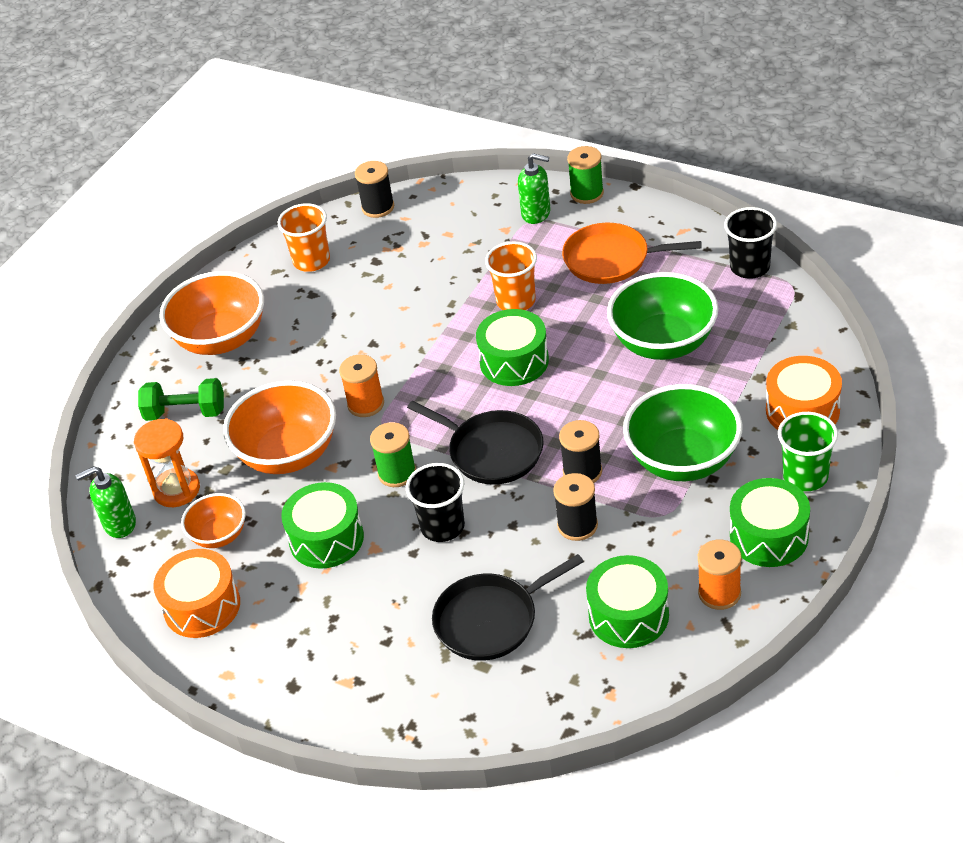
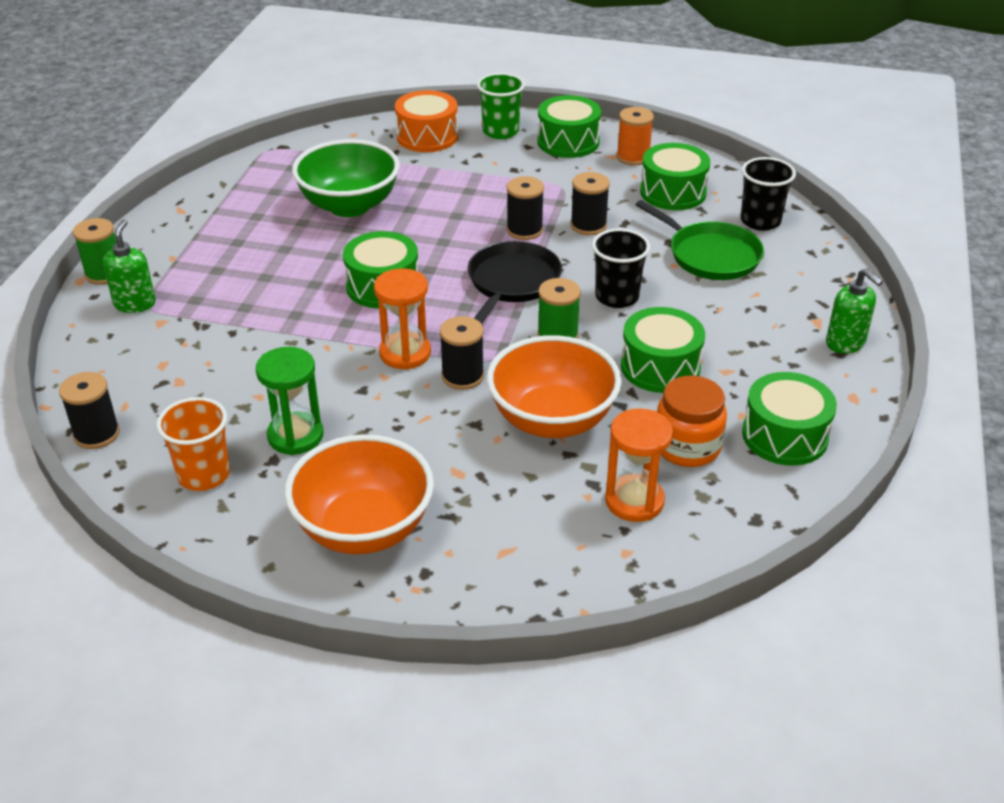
camera: 110 degrees left, 5 degrees down
(119, 524) = (705, 539): green soap dispenser -> green soap dispenser (845, 343)
(185, 413) = (506, 528): green dumbbell -> none
(202, 606) = (784, 436): orange drum -> green drum
(219, 535) = (687, 447): orange bowl -> orange jar
(333, 306) = (295, 436): none -> green hourglass
(366, 404) = (462, 376): orange spool -> black spool
(410, 370) = (405, 353): none -> orange hourglass
(491, 620) = (710, 255): black pan -> green pan
(516, 301) = (288, 298): orange cup -> none
(611, 259) = (222, 246): orange pan -> none
(683, 460) = (497, 183): green bowl -> none
(749, 267) = (241, 171): black cup -> black cup (760, 221)

